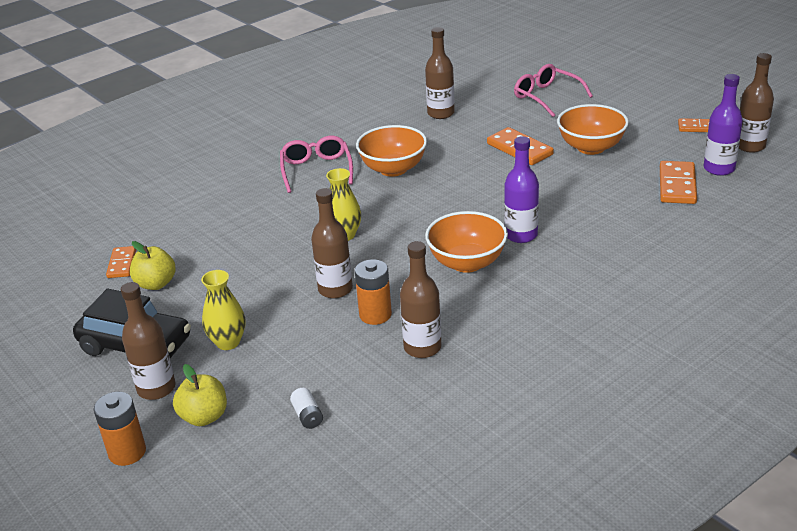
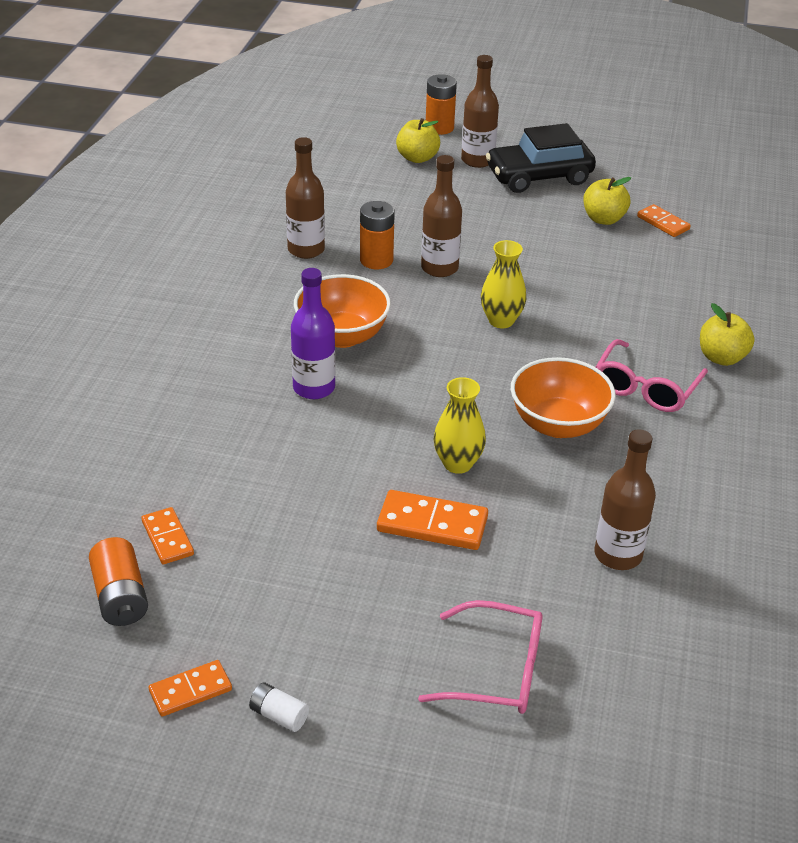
camera: 140 degrees right, 5 degrees up
(228, 342) = (471, 201): yellow vase -> yellow vase (457, 463)
(248, 170) = (721, 357): none -> yellow apple
(307, 416) = (343, 181): white battery -> white battery (279, 715)
(316, 170) = (645, 388): pink glasses -> pink glasses turned 75 degrees clockwise
(591, 147) = (334, 569): orange bowl -> none
(677, 185) = (168, 538): orange domino -> orange domino, size x0.64
(719, 169) = (120, 597): purple bottle -> orange battery
(750, 146) = (88, 673): brown bottle -> none

